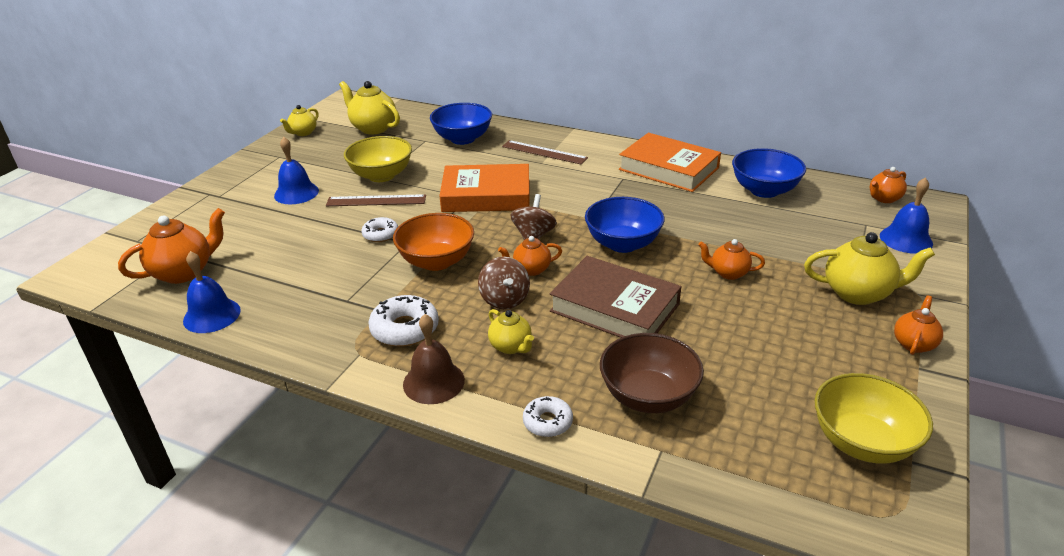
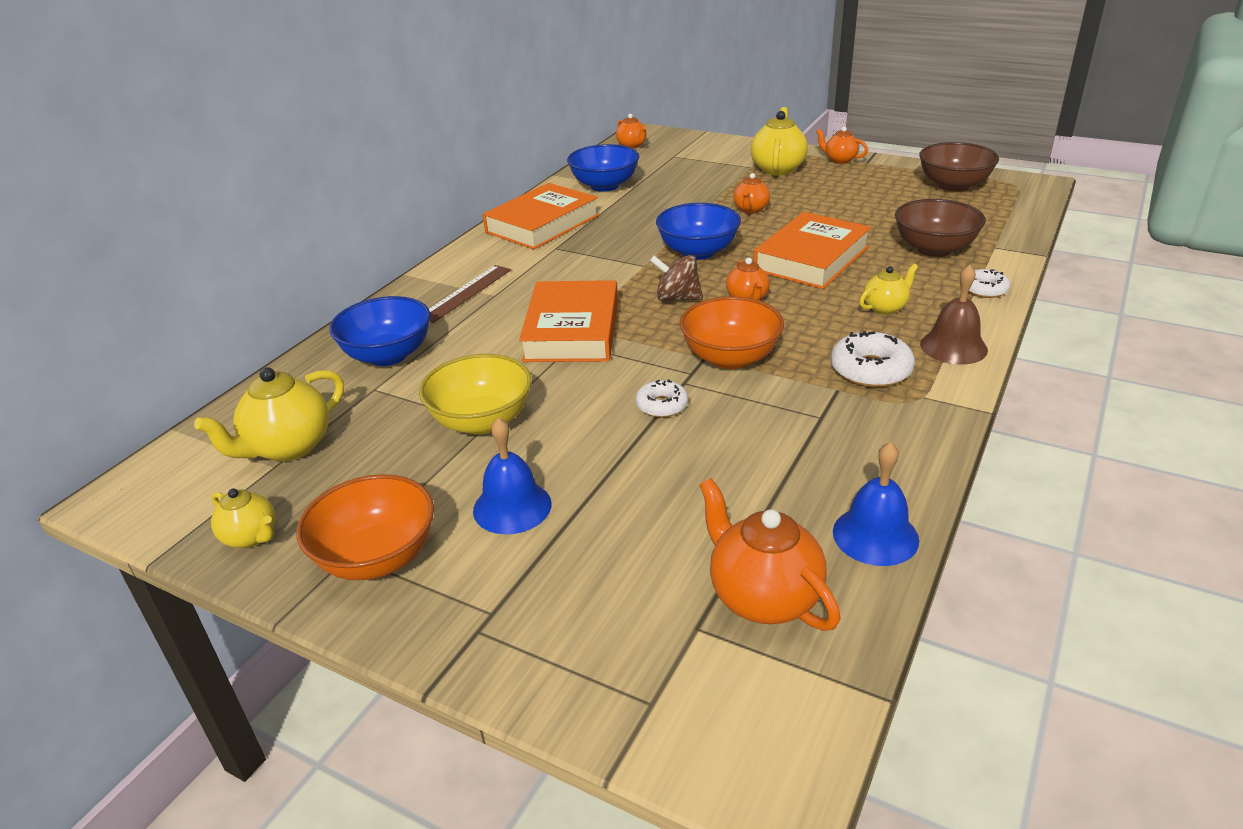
camera: 85 degrees left, 0 degrees up
(273, 163) = (377, 558): none -> orange bowl
(376, 201) = (563, 418): brown ruler -> none
(504, 299) = (805, 313): brown spinning top -> none
(614, 307) = (811, 258): brown book -> orange book
(862, 442) = (953, 185): yellow bowl -> brown bowl
(906, 239) = (699, 146): blue bell -> none

